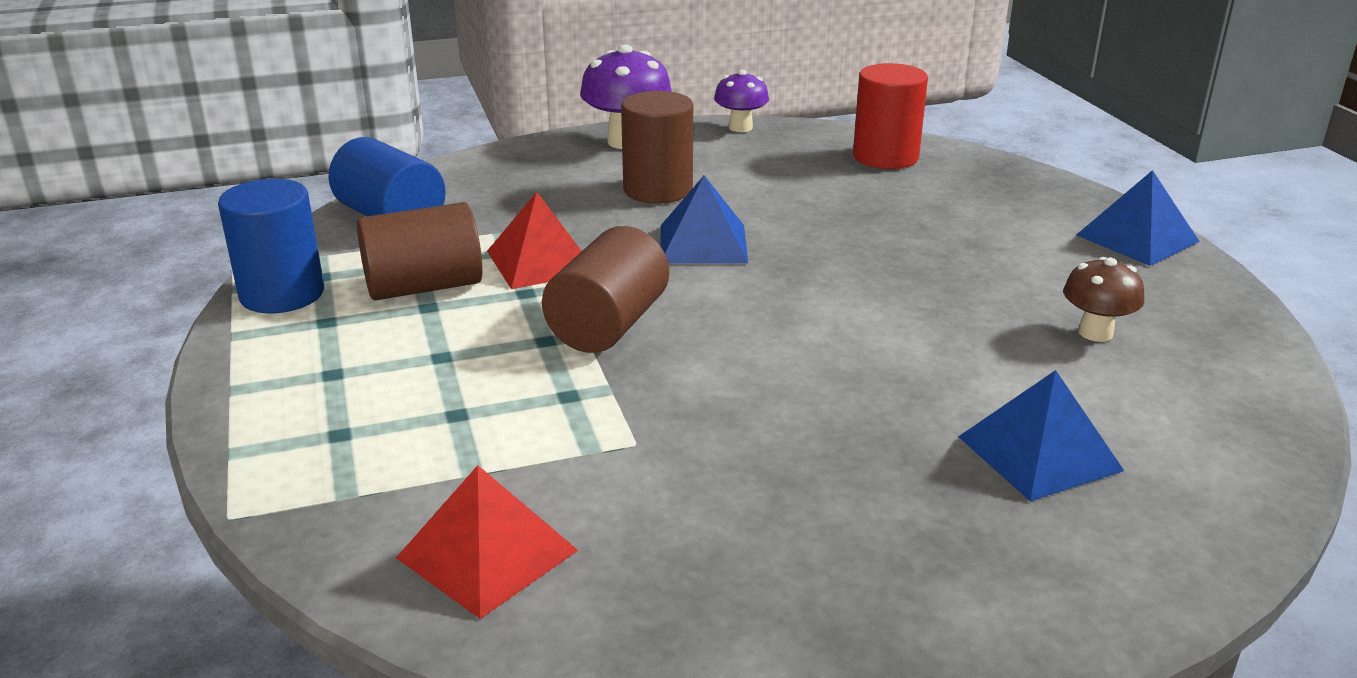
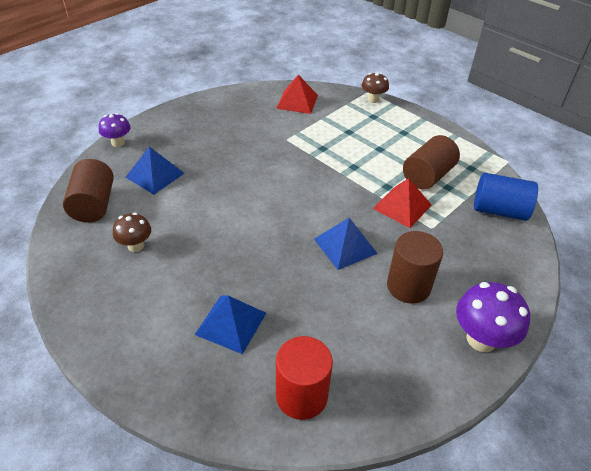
camera: 150 degrees right, 15 degrees up
(261, 484) = (373, 99): none -> brown mushroom
(282, 294) = (470, 155): blue cylinder -> none
(608, 325) = (339, 181): brown cylinder -> brown cylinder (93, 205)
(740, 127) = (431, 400): purple mushroom -> purple mushroom (118, 143)
(1137, 238) = (110, 345): blue pyramid -> blue pyramid (231, 323)

